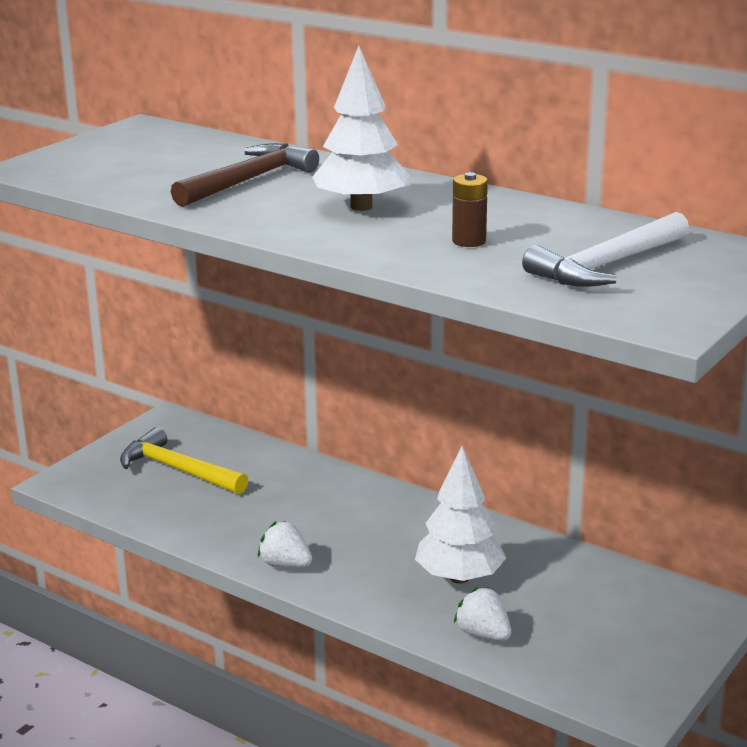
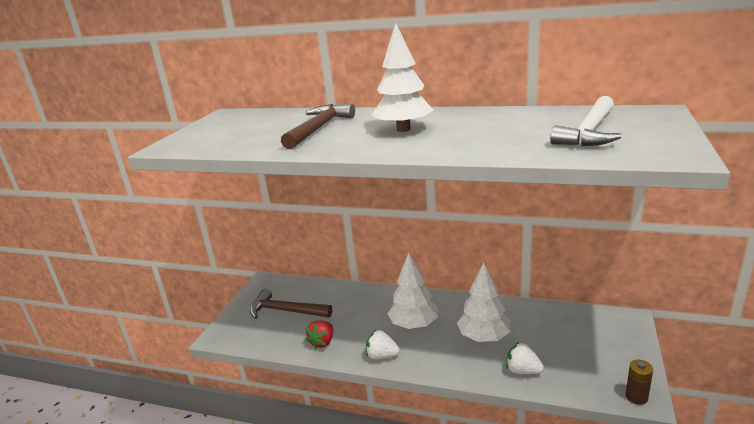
camera: 15 degrees left, 0 degrees up
(178, 470) = (286, 311): yellow hammer -> brown hammer
(208, 526) = (322, 342): none -> red strawberry
(363, 535) = (414, 324): none -> white tree
(469, 241) = (491, 135): brown battery -> brown battery (636, 397)

